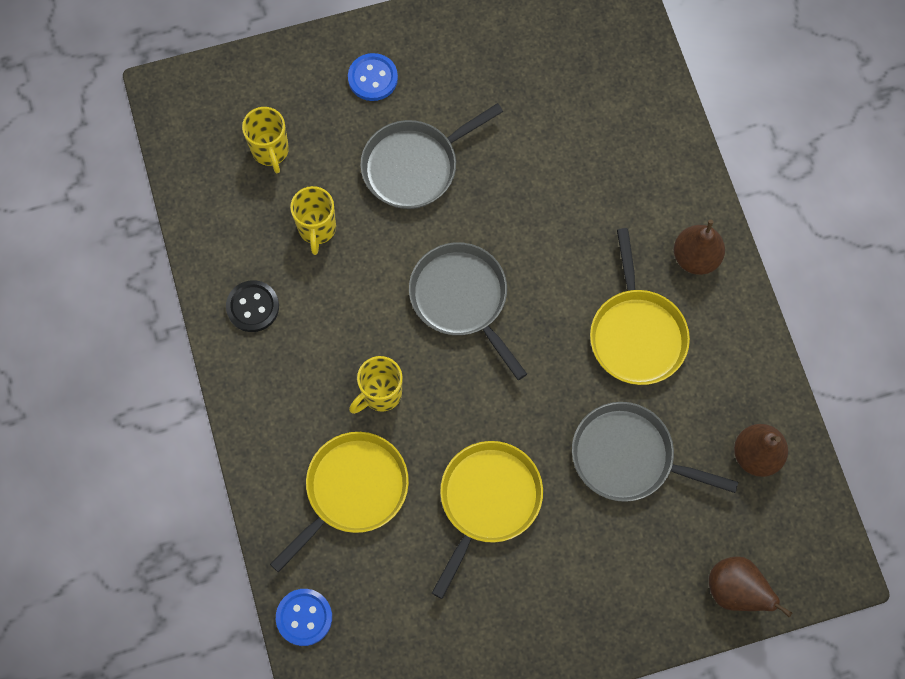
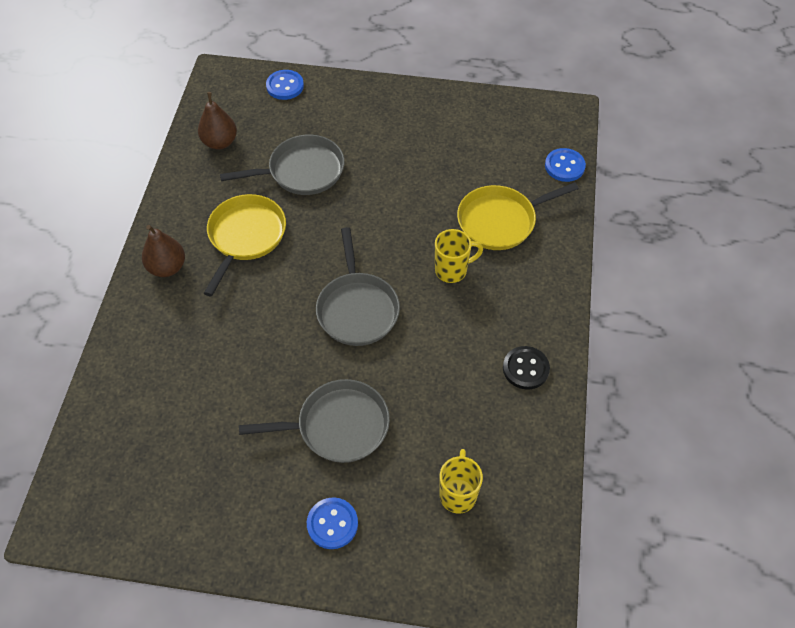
camera: 155 degrees left, 15 degrees down
(317, 229) = (446, 408): yellow mug -> none
(487, 501) = (410, 182): yellow pan -> none
(628, 457) = (302, 171): grey pan -> grey pan turned 60 degrees counterclockwise
(735, 590) = (285, 86): brown pear -> blue button

